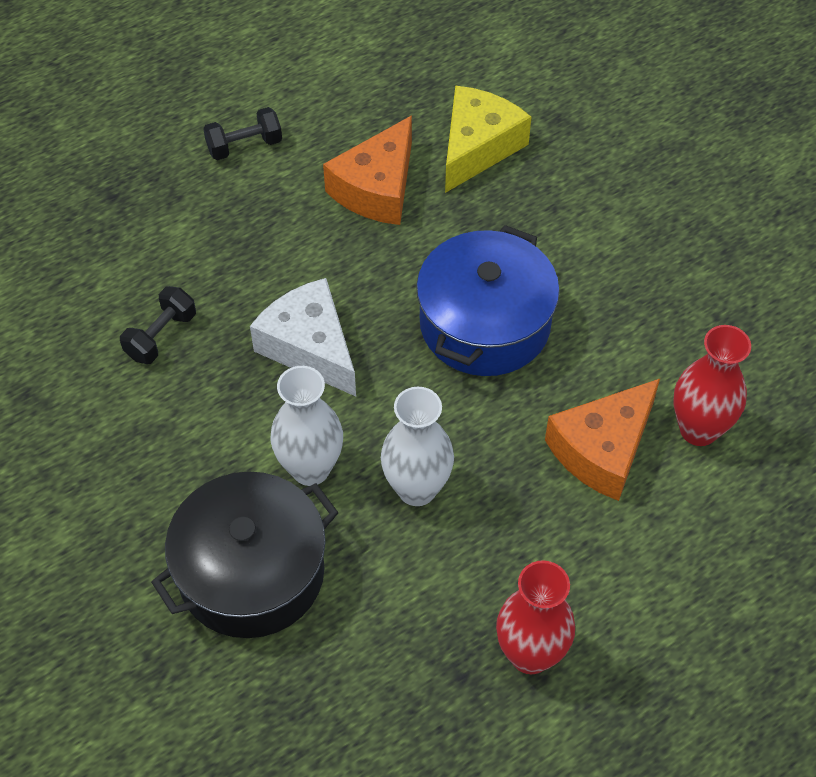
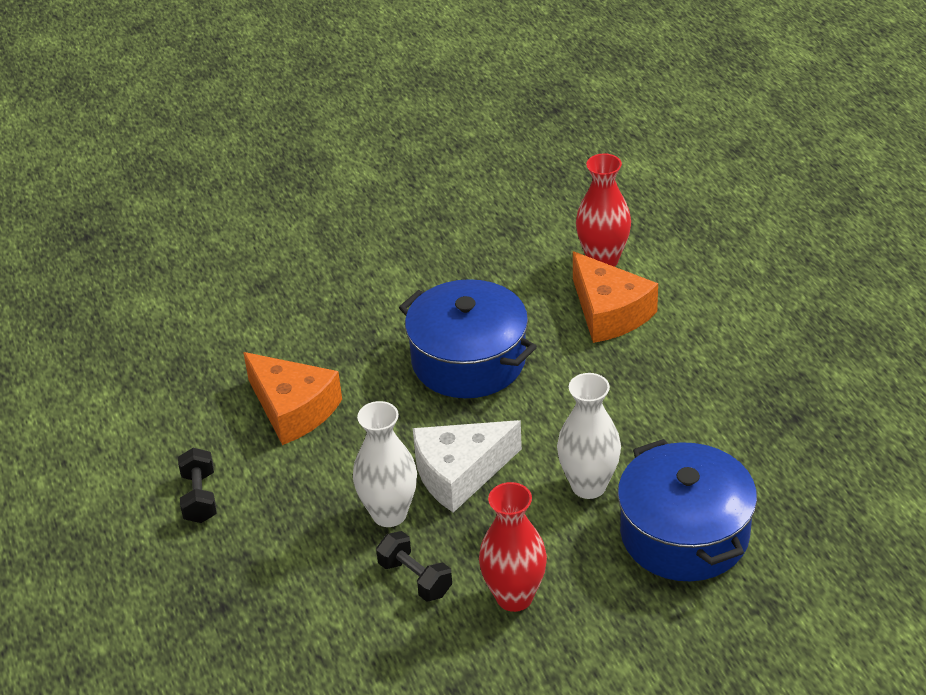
camera: 75 degrees left, 15 degrees down
(251, 572) = (684, 534): black pot -> blue pot
(417, 489) = (623, 422): white vase -> white vase (389, 514)
(477, 147) = (272, 339): yellow cheese -> none
(530, 654) = (781, 378): red vase -> red vase (514, 597)

